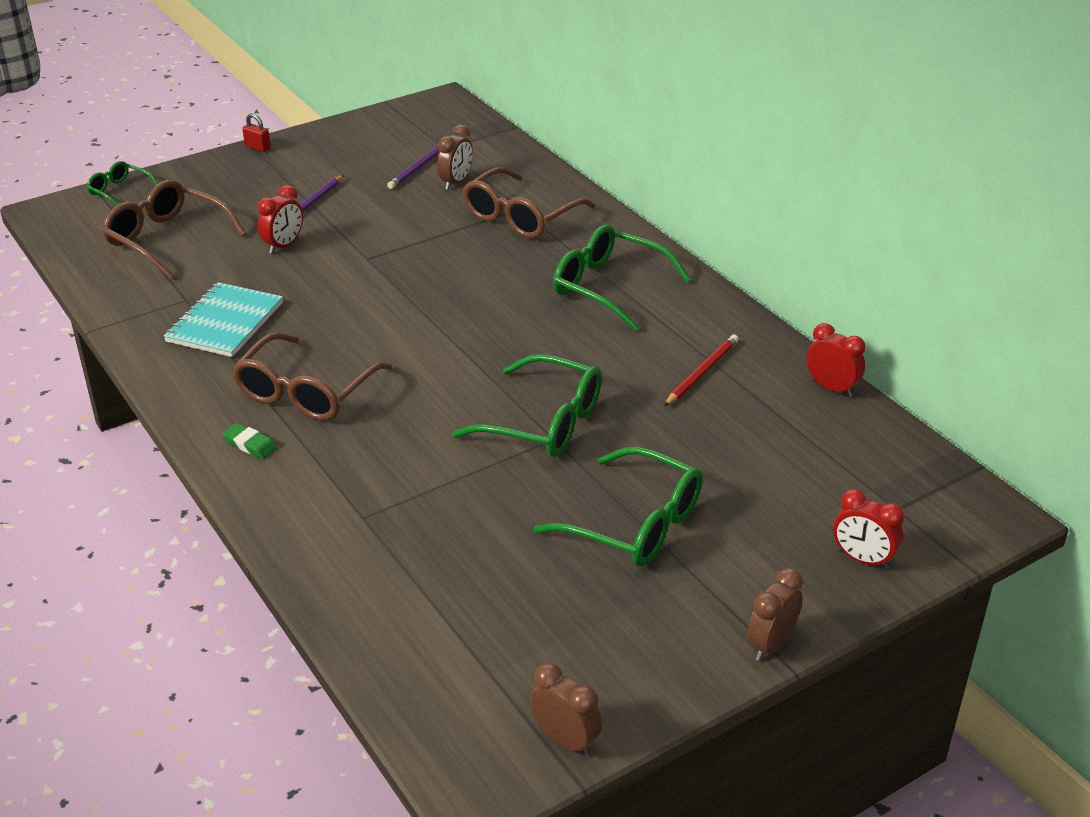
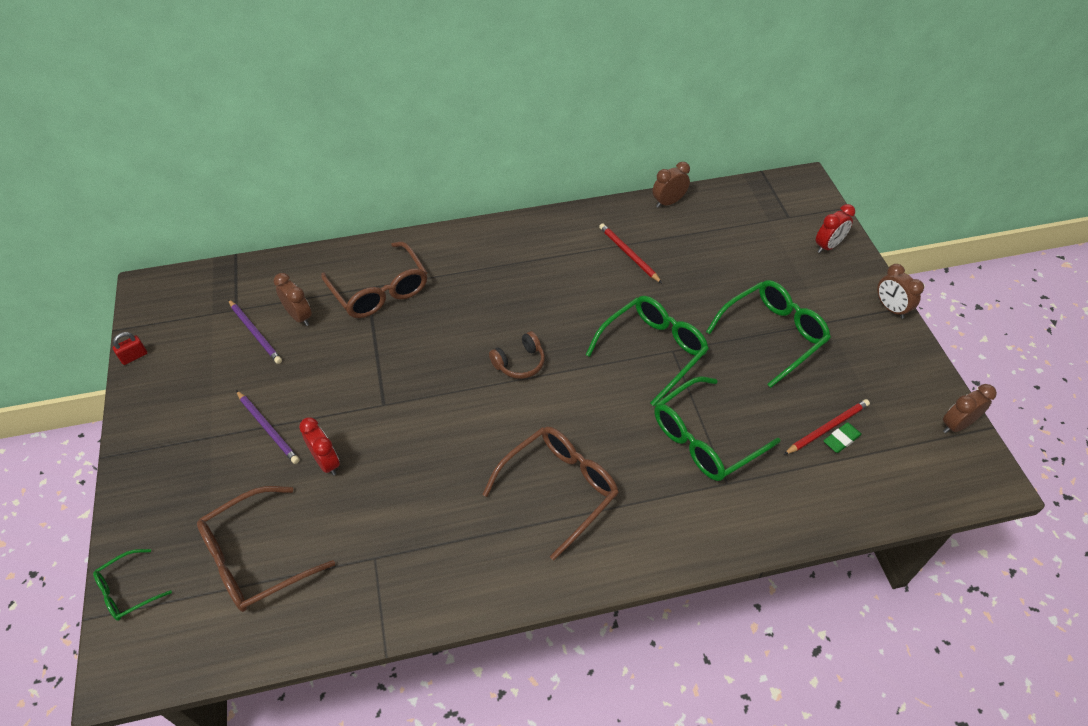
camera: 70 degrees left, 15 degrees up
(225, 322) = (429, 531): turquoise notebook -> none
(250, 444) = (615, 542): green eraser -> green eraser (841, 439)
(257, 147) = (127, 449): red padlock -> red padlock (134, 356)
(306, 392) = (559, 489): brown glasses -> brown glasses turned 90 degrees counterclockwise
(469, 328) = (519, 362): none -> brown headphones
(493, 598) = (827, 428): none -> red pencil
(608, 287) = (506, 269): green glasses -> green glasses (705, 439)
(831, 388) = (668, 202): red clock -> brown clock

